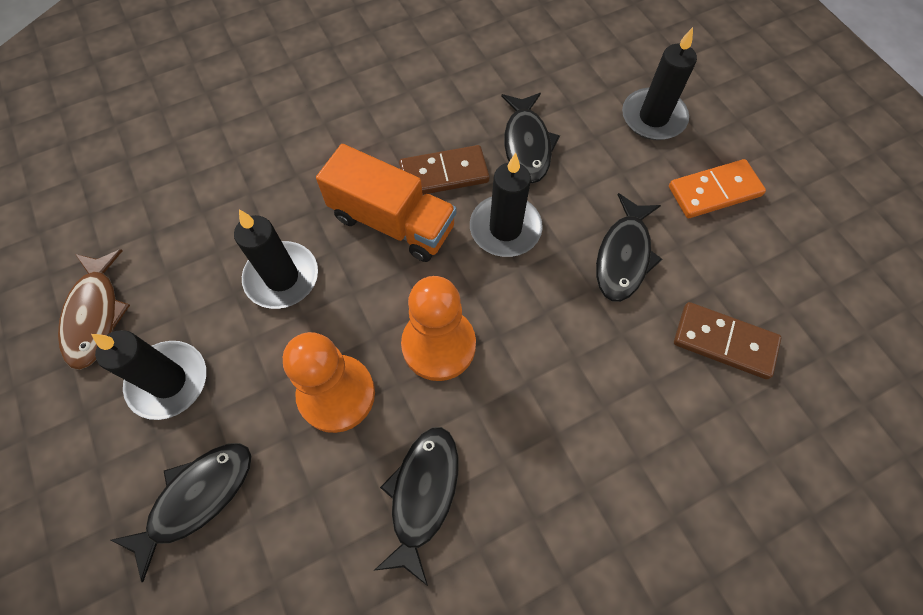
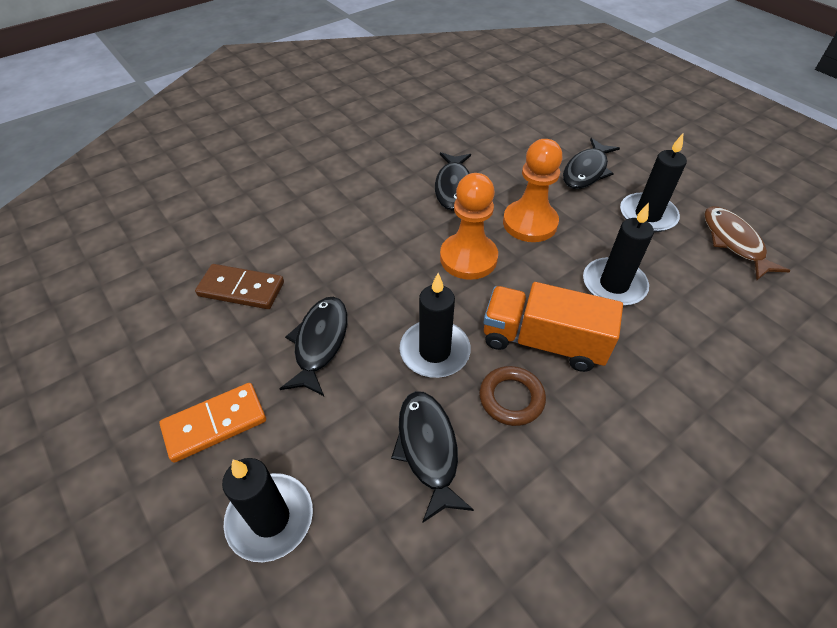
camera: 170 degrees right, 15 degrees down
(444, 174) = (511, 398): brown domino -> brown ring

